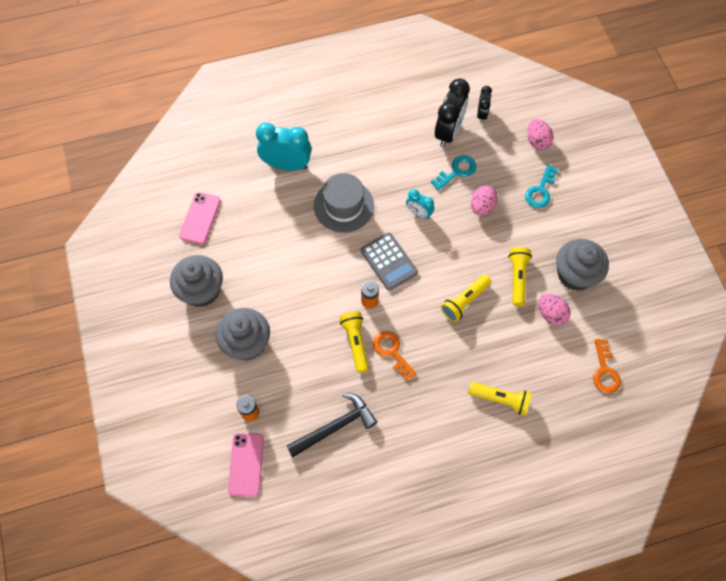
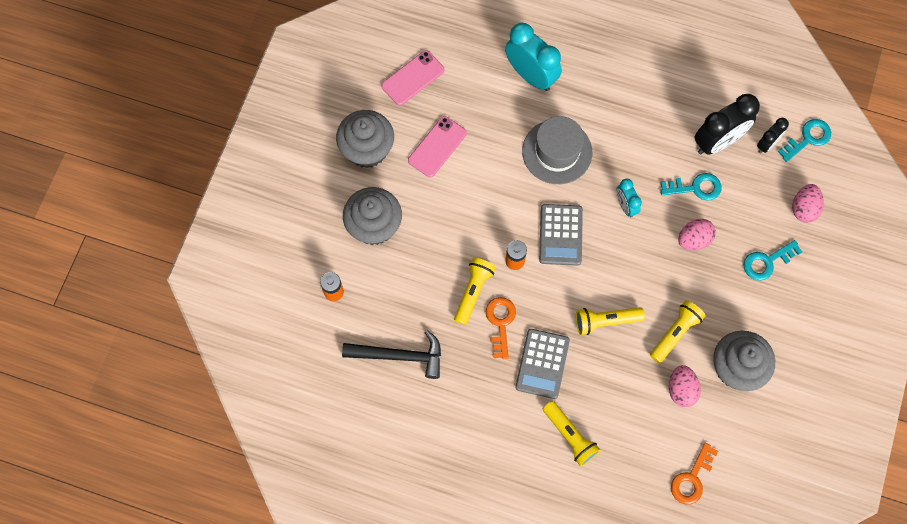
camera: 35 degrees right, 5 degrees up
(246, 464) = (299, 335): pink phone -> pink phone (437, 147)
(443, 361) = (542, 364): none -> grey calculator
(505, 94) = (808, 138): none -> turquoise key

